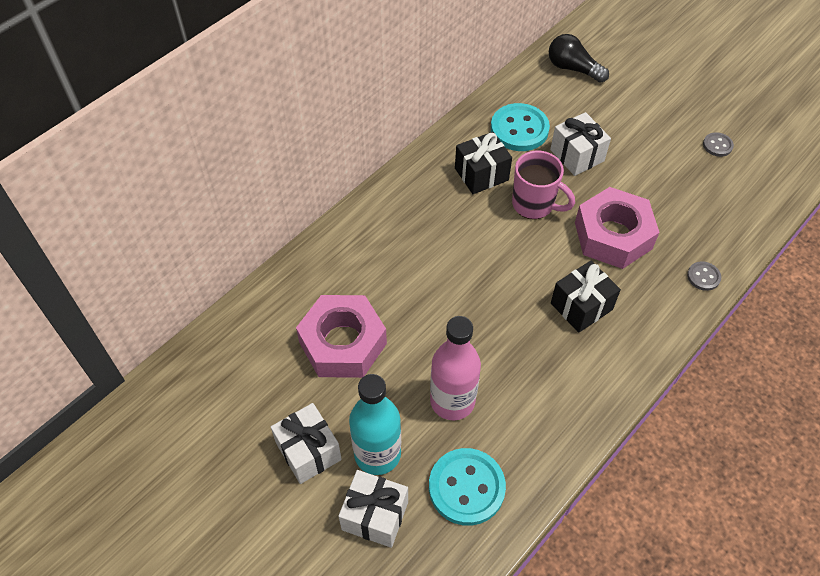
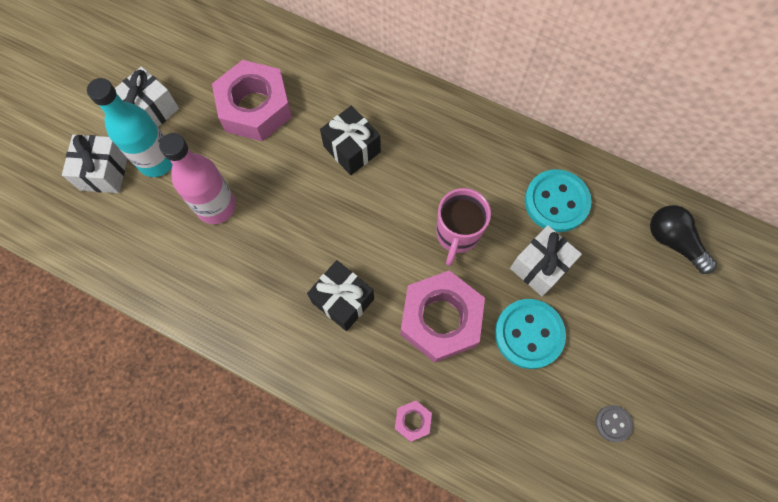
camera: 75 degrees right, 15 degrees up
(466, 487) = (138, 235): turquoise button -> turquoise button (529, 334)
(481, 174) = (481, 177): black gift -> black gift (352, 149)
(573, 68) = (673, 242): black light bulb -> black light bulb turned 60 degrees counterclockwise
(703, 277) = (412, 421): grey button -> pink nut

